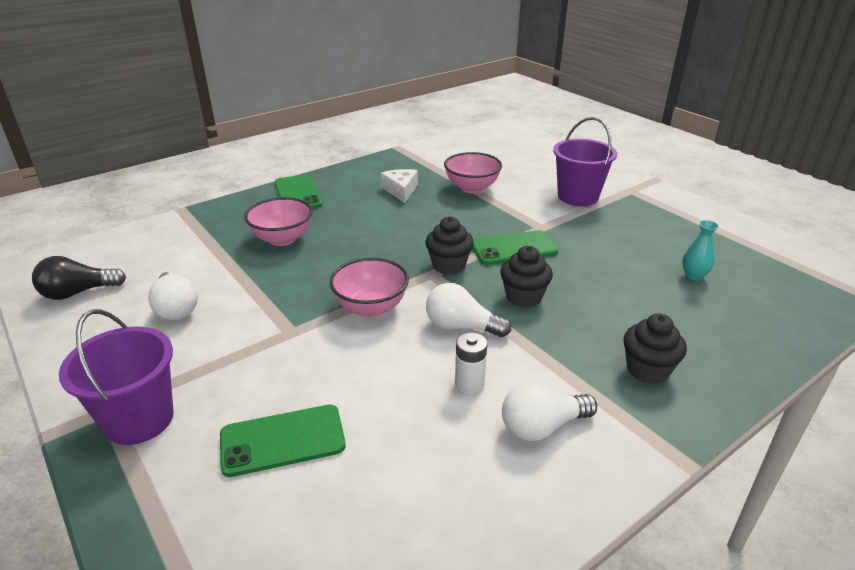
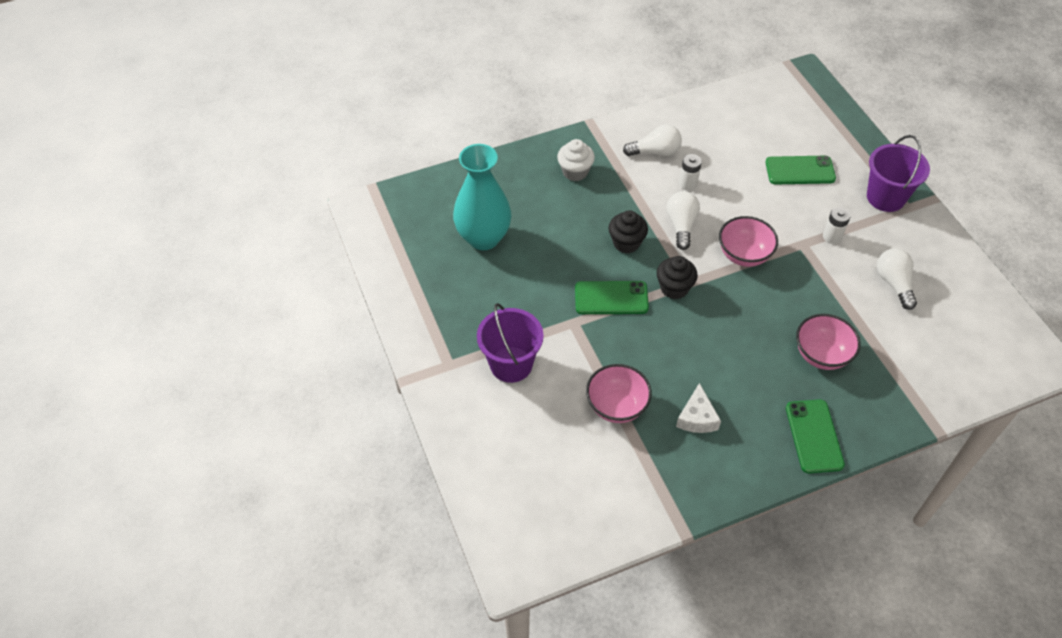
camera: 165 degrees left, 20 degrees up
(78, 293) = (981, 317): black light bulb -> none
(246, 347) = (832, 237): none -> white battery
(461, 327) = (681, 225): white light bulb -> white light bulb turned 120 degrees counterclockwise
(647, 370) = (575, 172): black cupcake -> white cupcake
(693, 276) = (483, 238): turquoise vase -> turquoise vase, size x2.43

